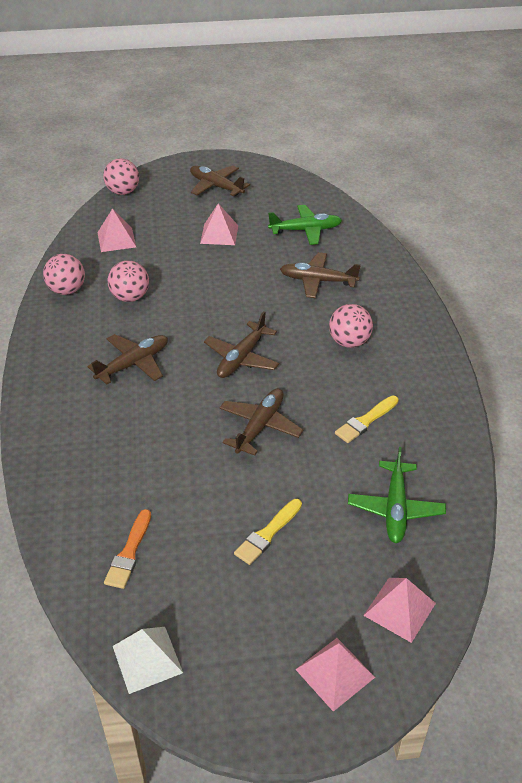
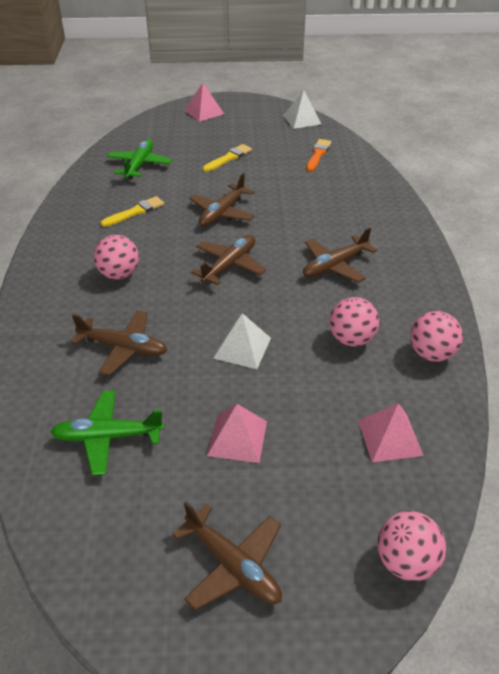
camera: 175 degrees left, 0 degrees up
(221, 286) = (242, 348): none -> white pyramid
(400, 609) = (159, 128): pink pyramid -> none

